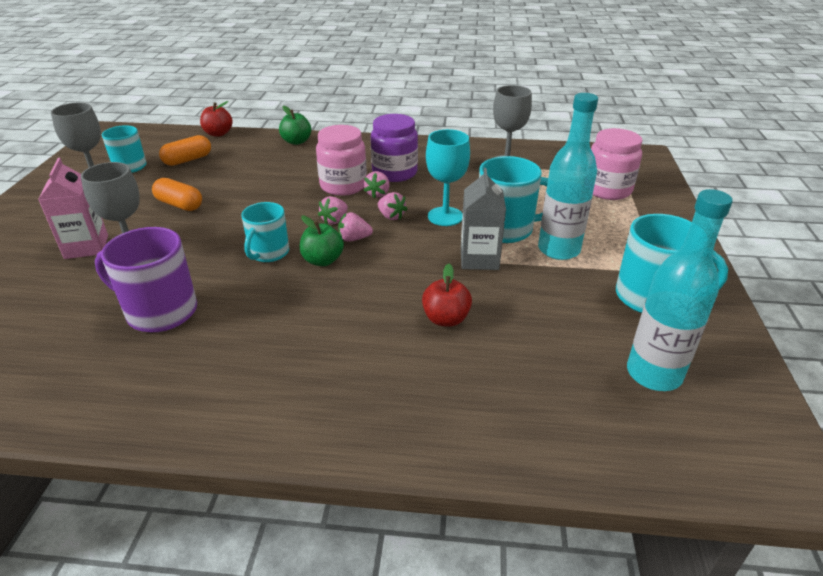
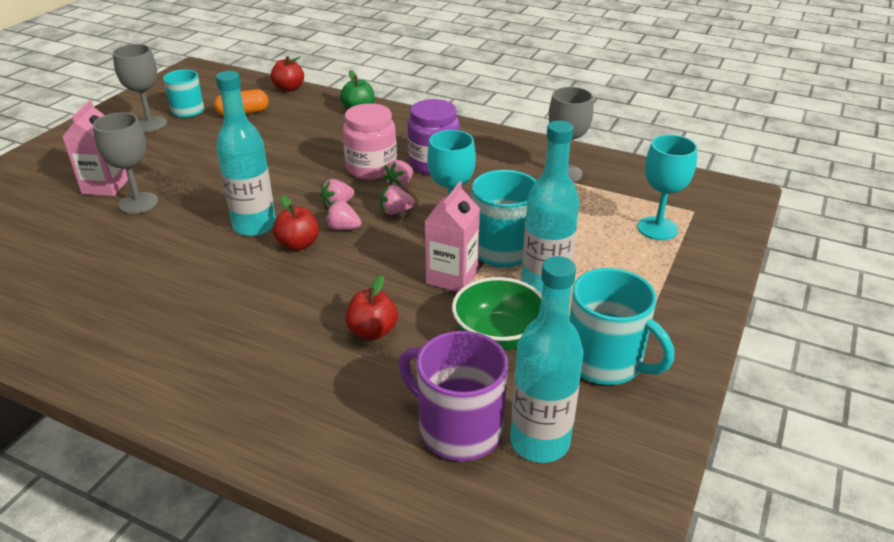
camera: 20 degrees right, 0 degrees up
(160, 311) = (128, 262): purple mug -> purple mug (458, 429)
(179, 205) = (207, 159): orange capsule -> none
(268, 253) = (254, 226): turquoise mug -> turquoise bottle
(322, 260) = (298, 244): green apple -> red apple
(391, 216) = (396, 212): pink strawberry -> pink strawberry turned 105 degrees clockwise
(479, 259) = (452, 277): grey carton -> pink carton
(554, 298) = (498, 336): none -> green bowl
(607, 190) = (657, 228): pink jar -> turquoise goblet

